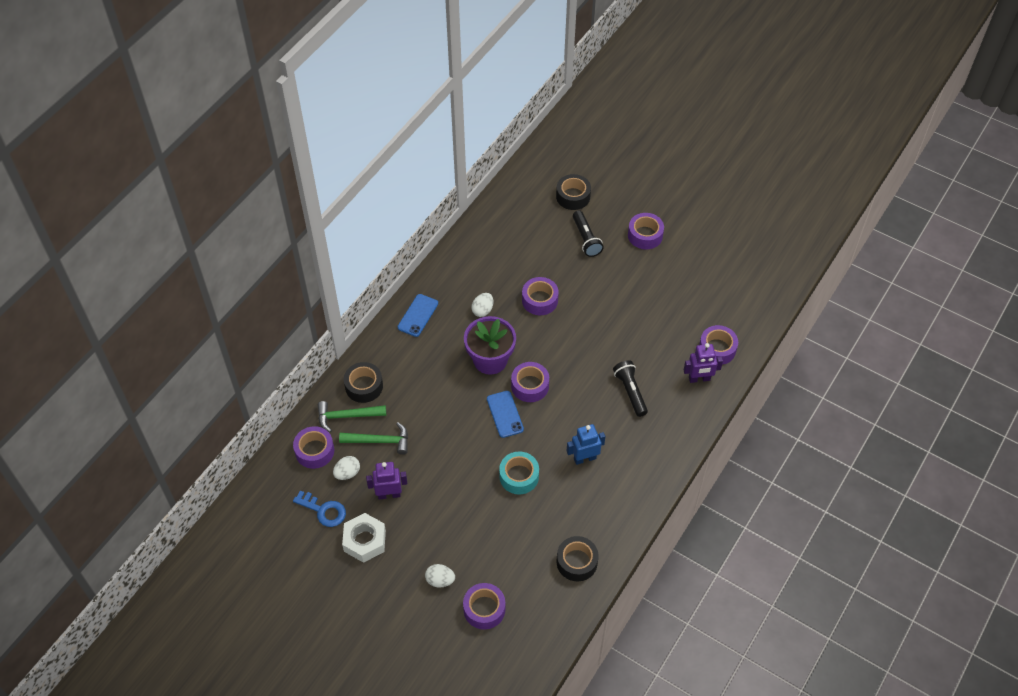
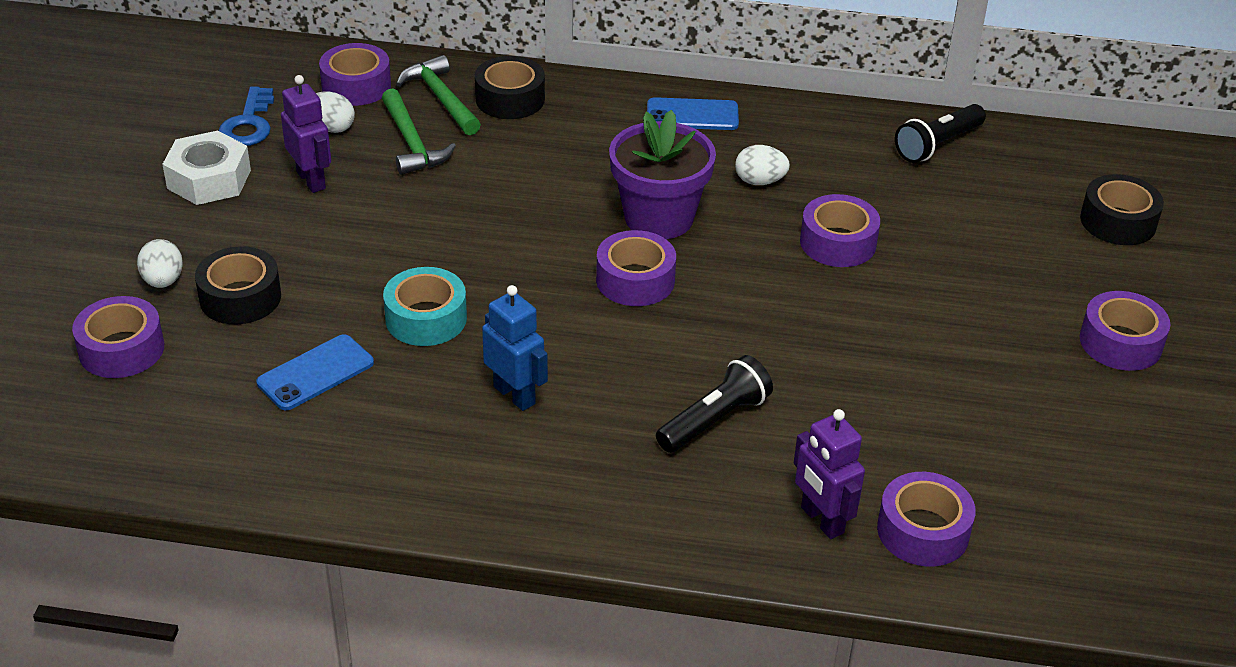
camera: 65 degrees right, 15 degrees down
(505, 414) = (552, 266): blue phone -> blue phone (315, 373)
(577, 562) = (270, 445): black tape -> black tape (240, 297)
(586, 239) = (1033, 264): black flashlight -> black flashlight (937, 145)

